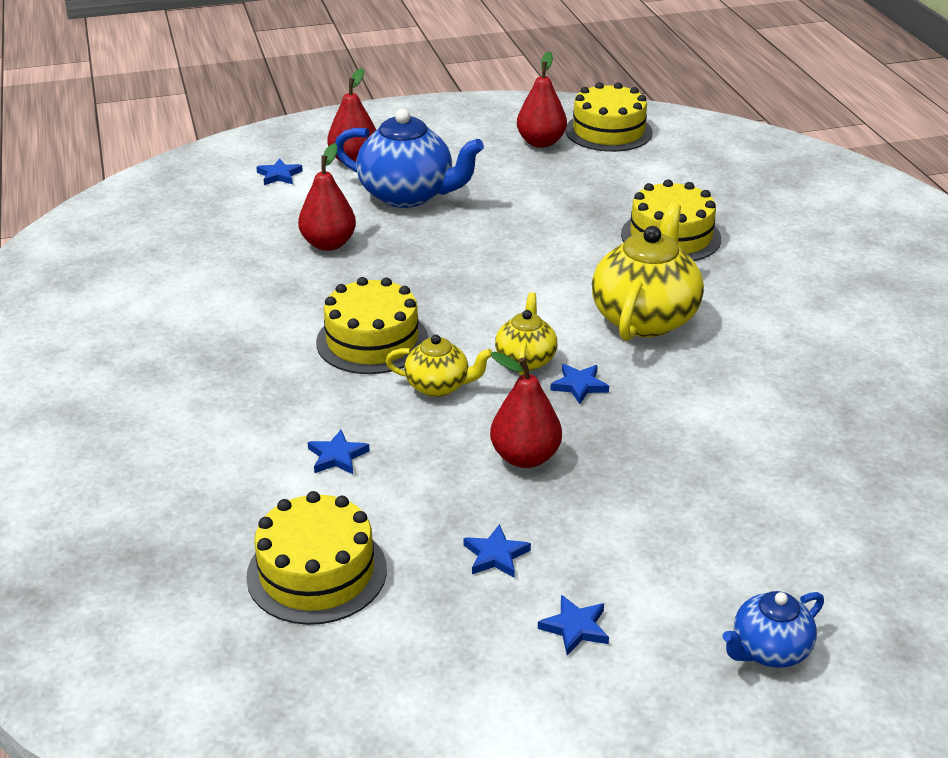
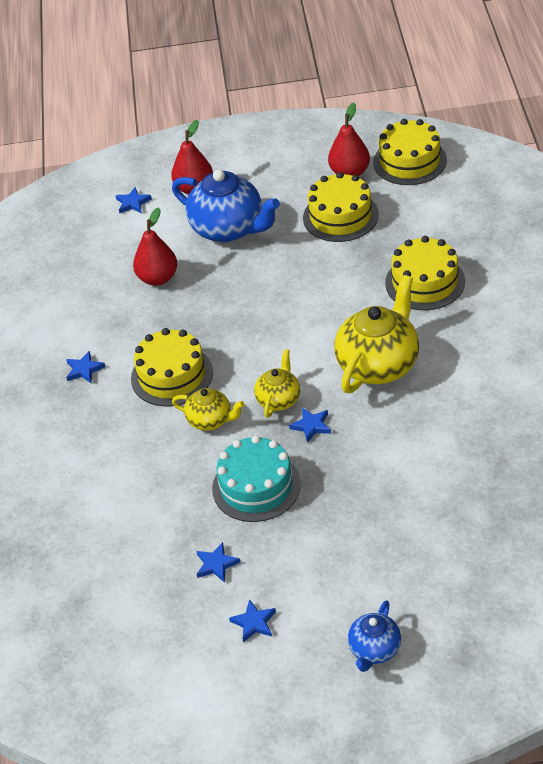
camera: 15 degrees right, 10 degrees up
(317, 572) = (98, 568): yellow cake -> yellow cake (340, 216)
(337, 456) = (128, 477): blue star -> blue star (84, 369)
(525, 457) = (256, 486): red pear -> turquoise cake
(769, 650) = (374, 650): blue teapot -> blue teapot turned 45 degrees counterclockwise

